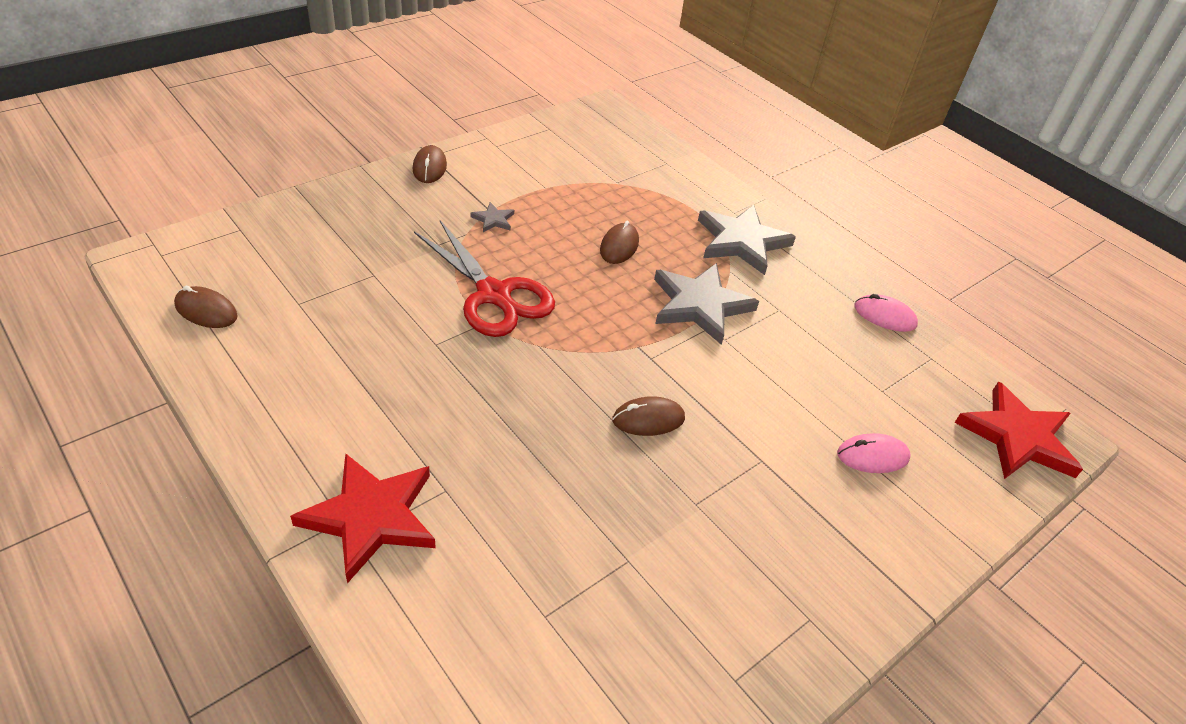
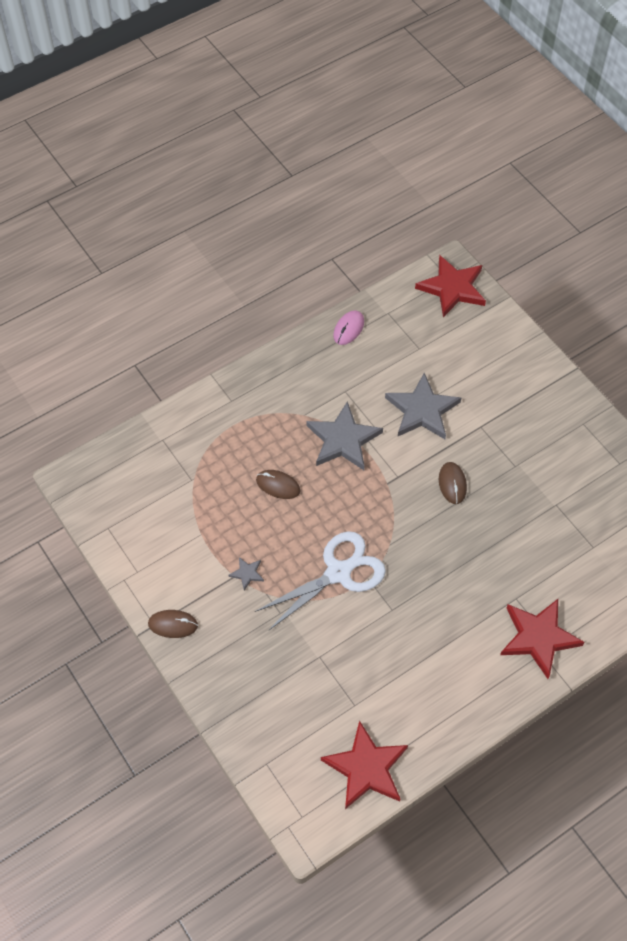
camera: 80 degrees left, 15 degrees up
(206, 311) = (366, 768): brown mouse -> red star
(494, 294) = (338, 573): red scissors -> white scissors
(742, 242) = (269, 401): grey star -> grey star (422, 410)
(872, 456) = (473, 367): pink mouse -> none

